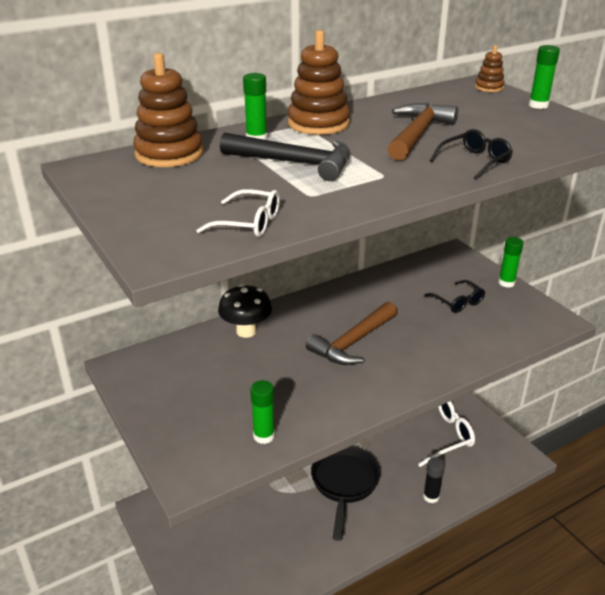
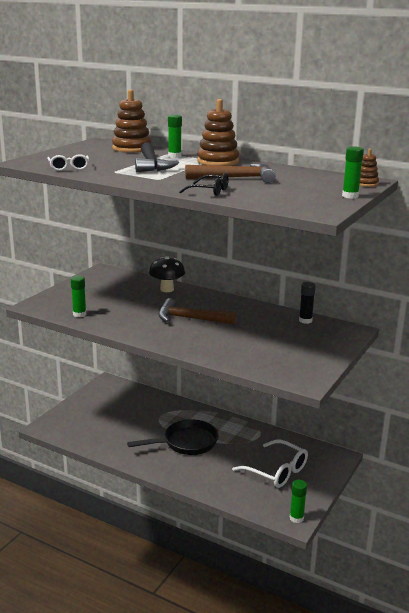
camera: 60 degrees right, 10 degrees down
(431, 496) = (208, 483): black glue stick -> black glue stick (305, 320)
(458, 302) = (282, 342): black glasses -> none
(506, 283) = (335, 356): green glue stick -> green glue stick (296, 518)

